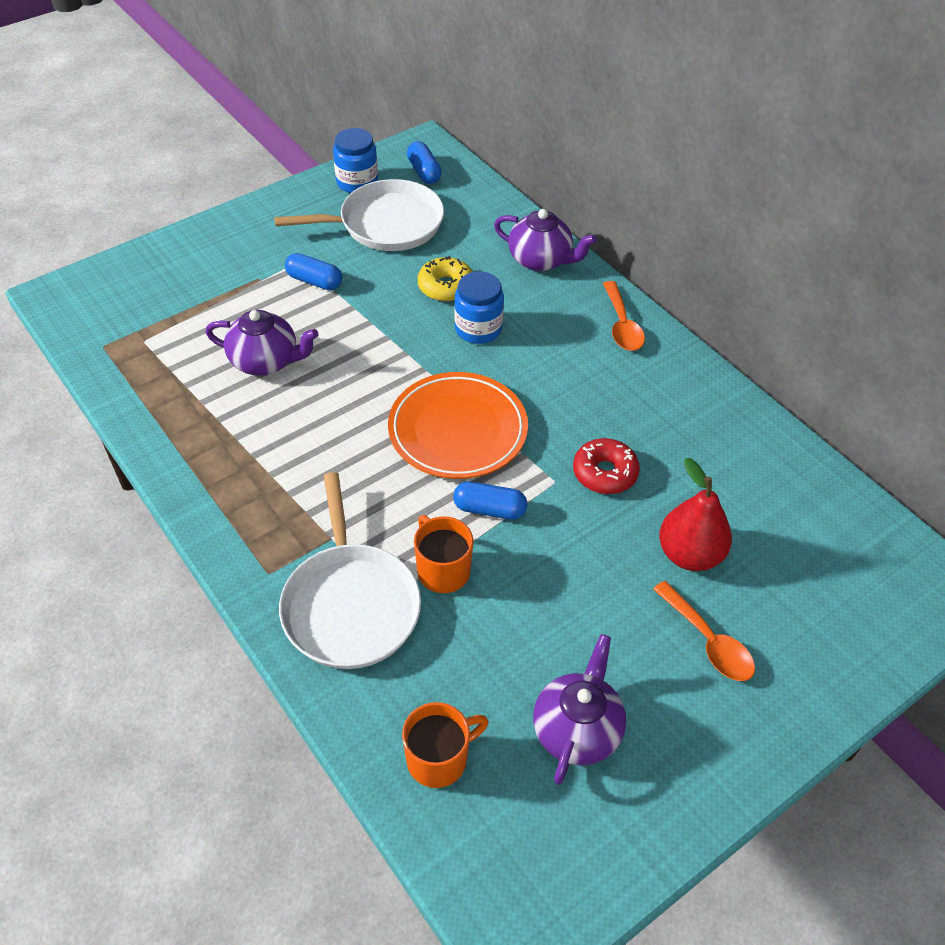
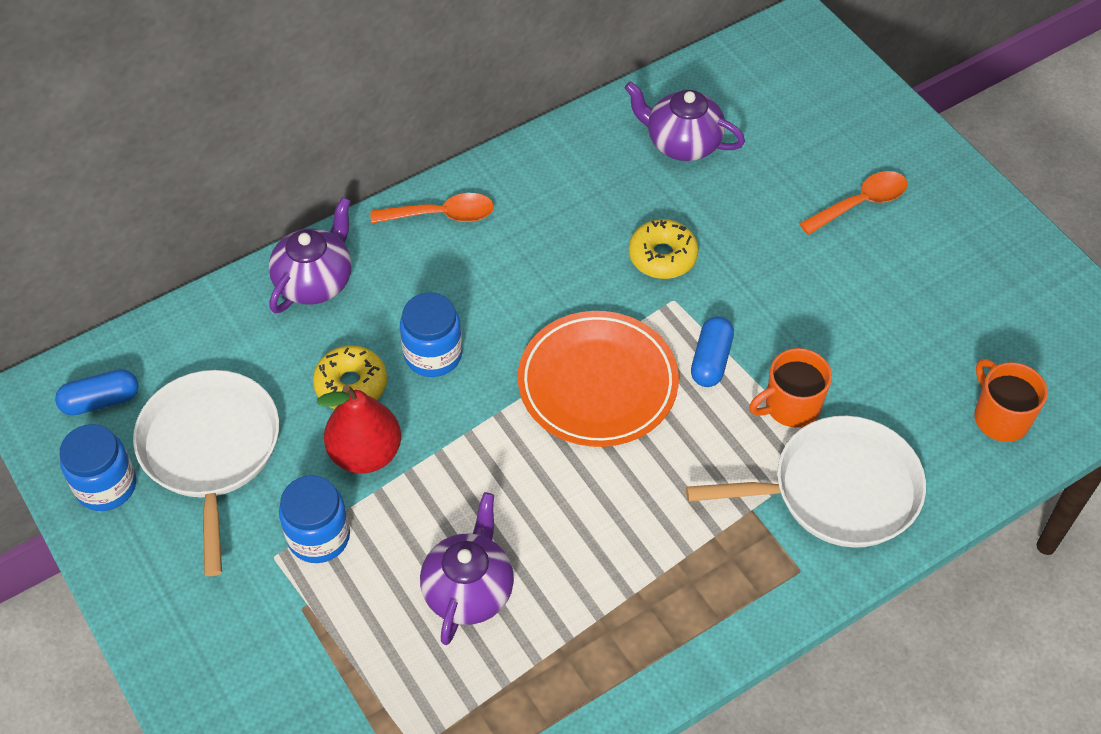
camera: 85 degrees left, 5 degrees up
(314, 281) = (319, 536): blue capsule -> blue jar
(577, 729) = (959, 310): purple teapot -> purple teapot (682, 143)
(605, 473) = (662, 256): red donut -> yellow donut
(689, 554) = (764, 202): red pear -> red pear (365, 453)

